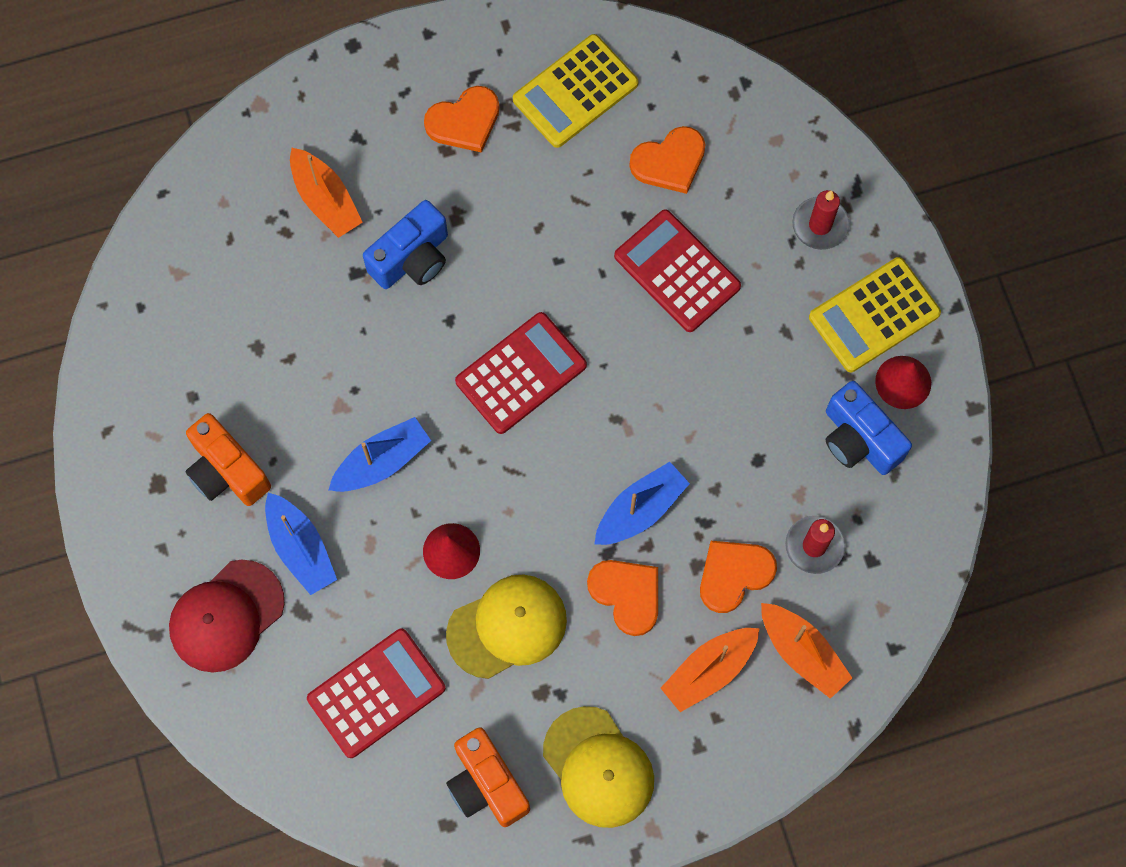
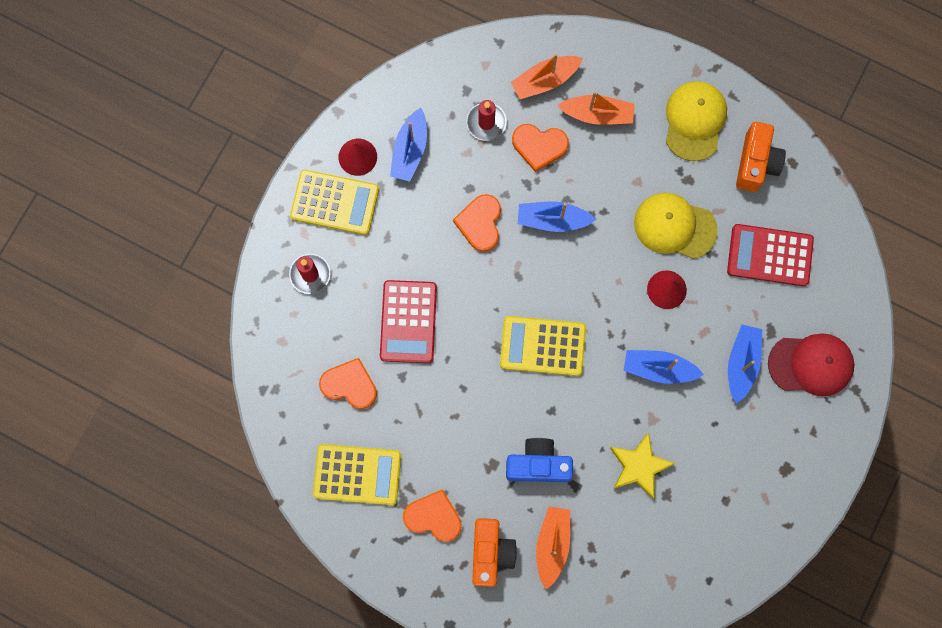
camera: 135 degrees left, 5 degrees up
(227, 471) = (743, 441): orange camera -> orange camera (490, 553)
(310, 349) = (639, 466): none -> yellow star
(521, 373) = (542, 346): red calculator -> yellow calculator
(627, 595) = (601, 186): orange heart -> orange heart (480, 223)
(802, 653) = (545, 80): orange boat -> orange boat turned 120 degrees counterclockwise
(859, 439) = (410, 150): blue camera -> blue boat

